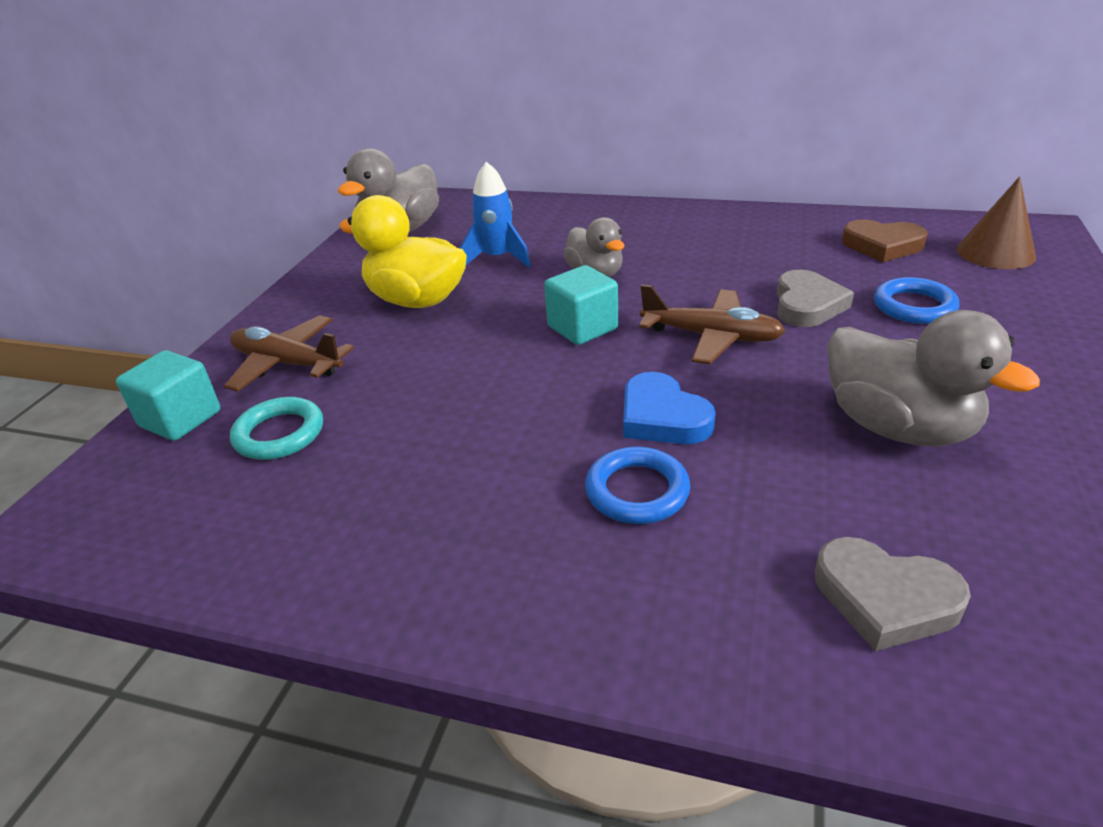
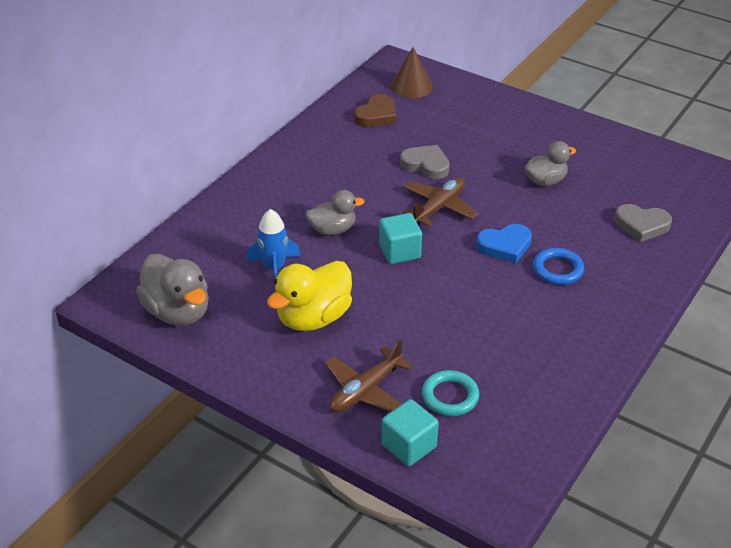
camera: 75 degrees left, 5 degrees up
(885, 598) = (641, 225): grey heart -> grey heart turned 60 degrees clockwise
(898, 427) = (545, 181): grey duck -> grey duck, size x0.63
(914, 306) = (449, 134): blue ring -> none

